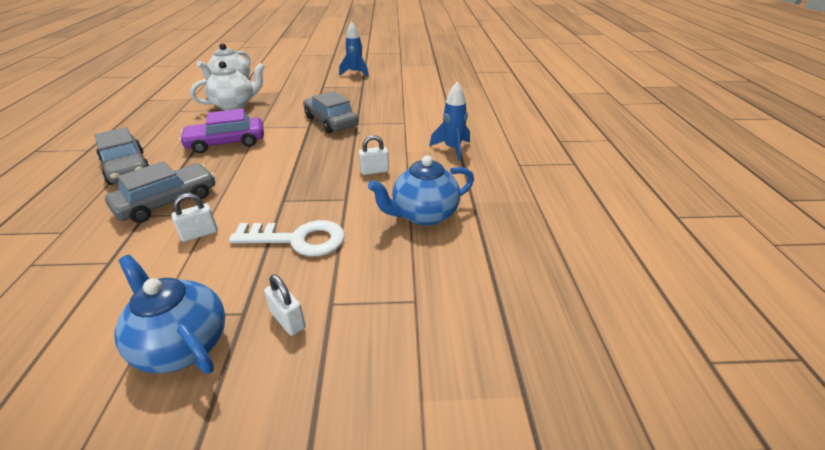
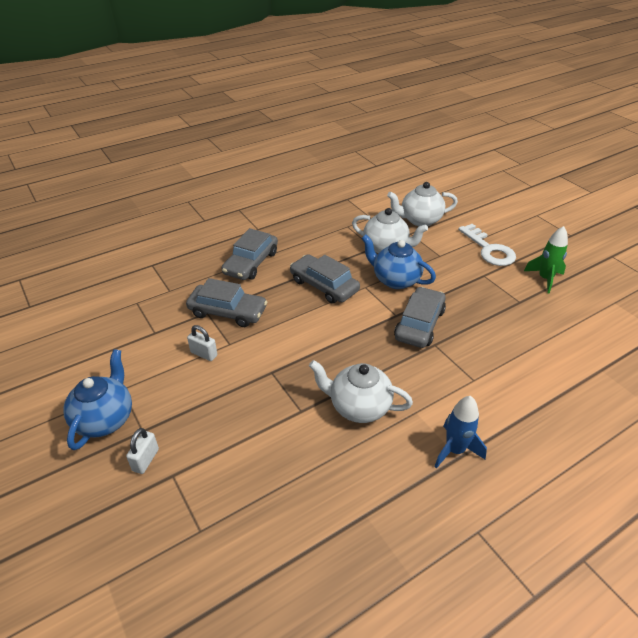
camera: 60 degrees right, 5 degrees up
(226, 142) = (324, 285): purple car -> grey car
(298, 239) = (229, 412): white key -> white key (489, 249)
(355, 73) = (545, 279): blue rocket -> green rocket
(374, 171) = (358, 407): white padlock -> white teapot
(423, 215) = (315, 482): blue teapot -> blue teapot (395, 280)

